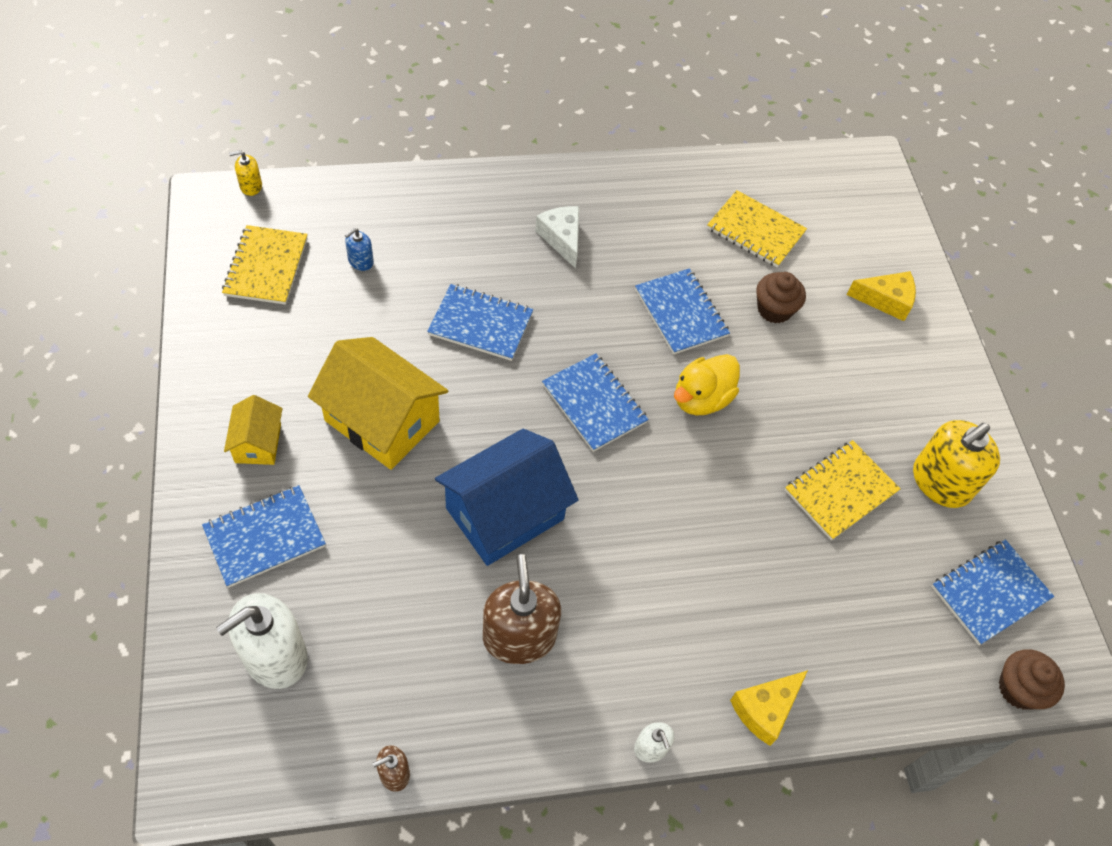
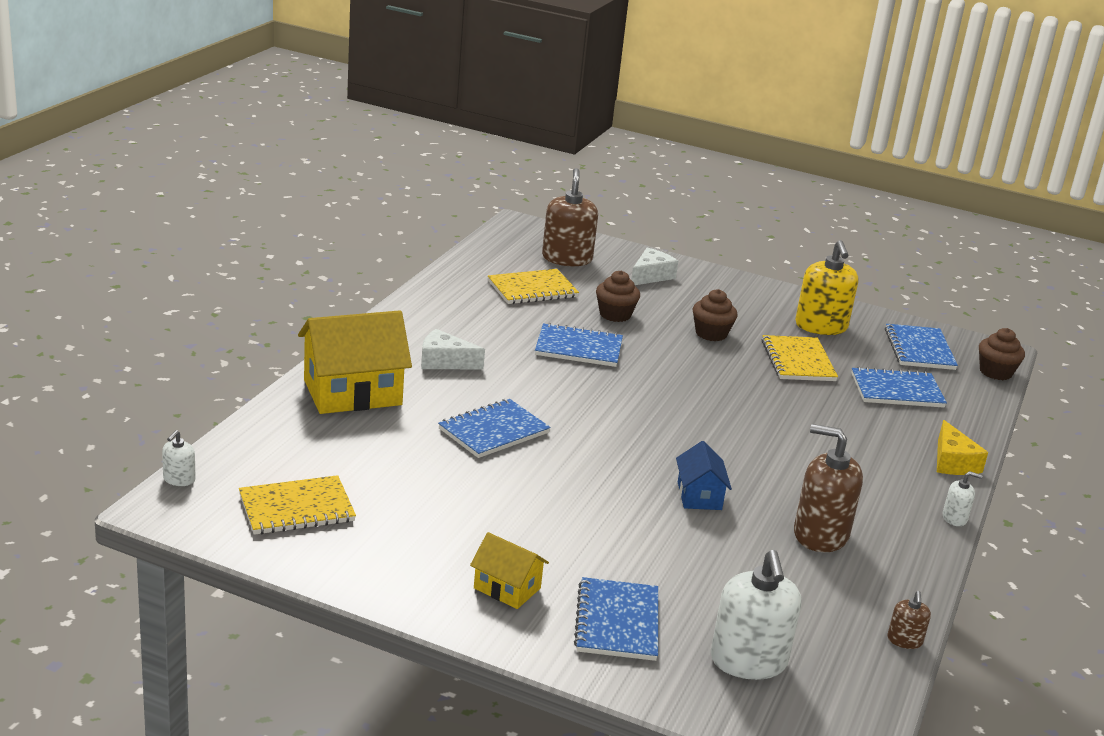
camera: 55 degrees left, 30 degrees down
(251, 186) = (179, 479): yellow soap dispenser -> white soap dispenser
(266, 267) = (296, 508): yellow notebook -> yellow notebook turned 60 degrees counterclockwise
(360, 261) = (352, 458): blue soap dispenser -> none
(382, 421) = (548, 515): yellow house -> yellow house (352, 392)
(505, 514) = (699, 496): blue house -> blue house, size x0.52
(594, 404) = (629, 416): blue notebook -> blue notebook (897, 390)
(701, 399) = (668, 374): yellow duck -> none
(819, 397) = (711, 333): none -> brown cupcake
(845, 225) = (567, 258): none -> brown soap dispenser
(886, 300) = (651, 276): yellow cheese -> white cheese

